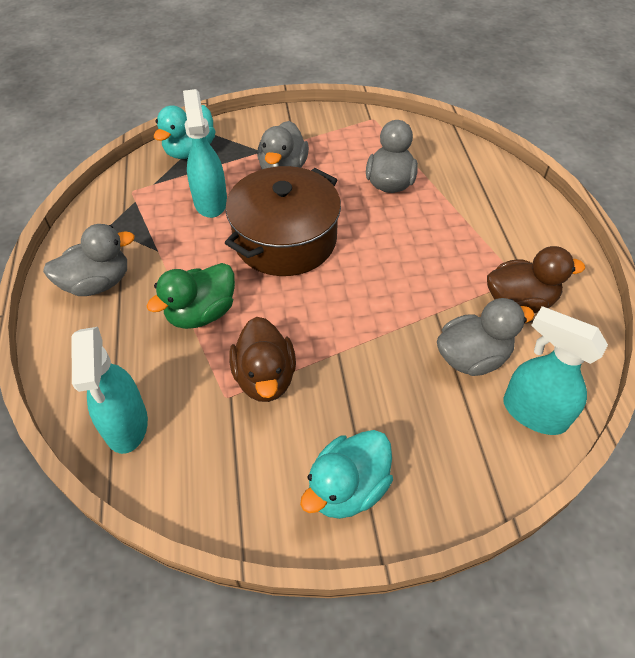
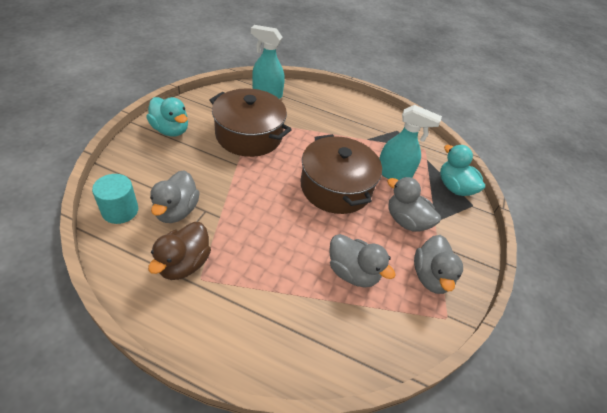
camera: 115 degrees right, 5 degrees down
(97, 283) = (356, 114): grey duck -> grey duck (431, 276)
(201, 313) = (307, 134): green duck -> none
(265, 378) = (249, 135): brown duck -> brown pot
(347, 488) = (170, 130): turquoise duck -> turquoise duck turned 150 degrees clockwise
(533, 412) = (120, 210): turquoise spray bottle -> turquoise cylinder

